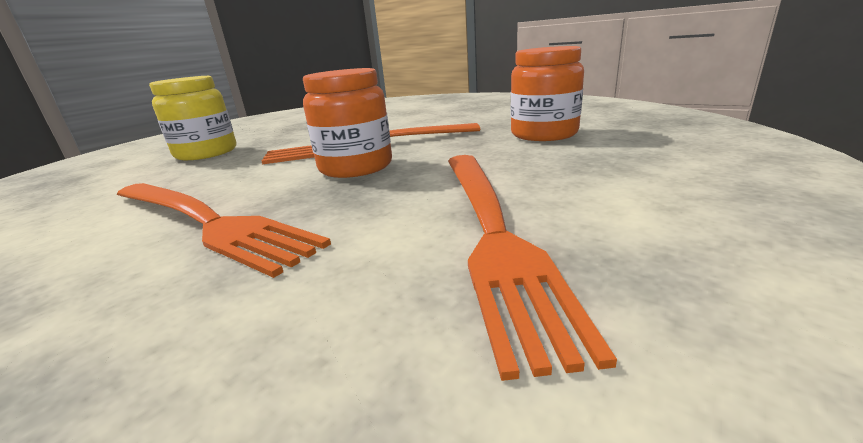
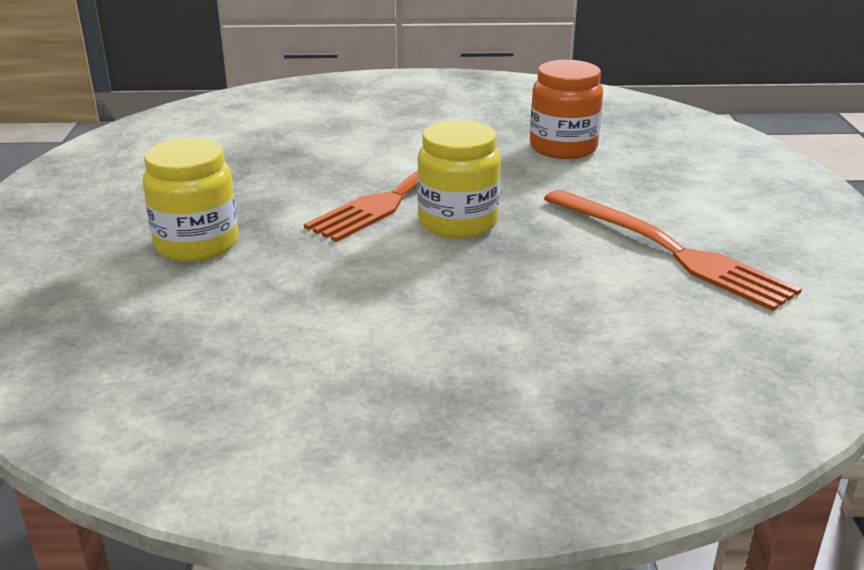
camera: 40 degrees left, 5 degrees up
(207, 222) = (452, 305): orange fork -> none
(356, 167) = (458, 222): orange jar -> yellow jar

